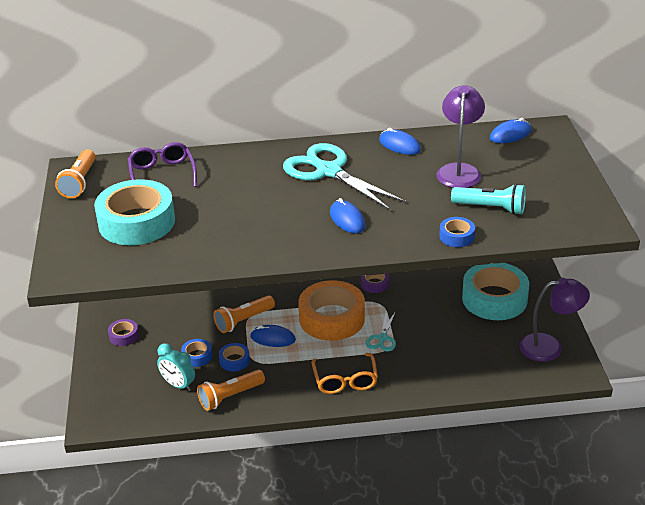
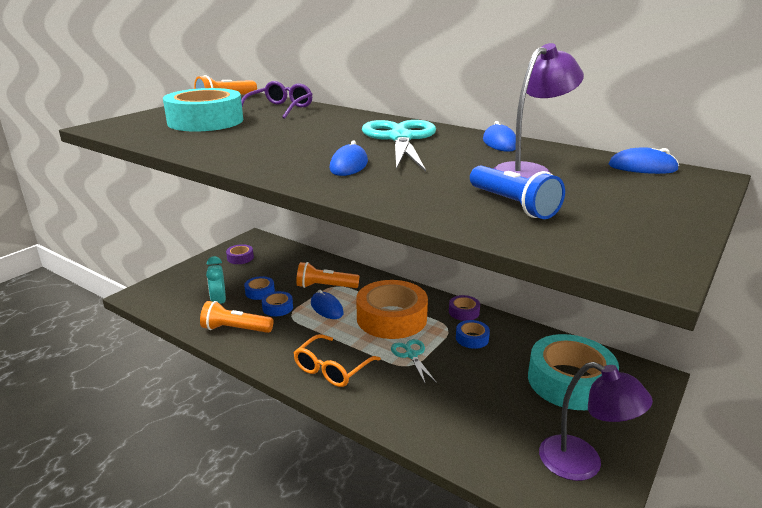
camera: 40 degrees right, 10 degrees down
(382, 338) = (411, 355): turquoise scissors -> turquoise scissors turned 105 degrees clockwise
(456, 236) = (427, 210): blue tape -> blue tape (472, 338)
(491, 208) = (513, 205): turquoise flashlight -> blue flashlight

